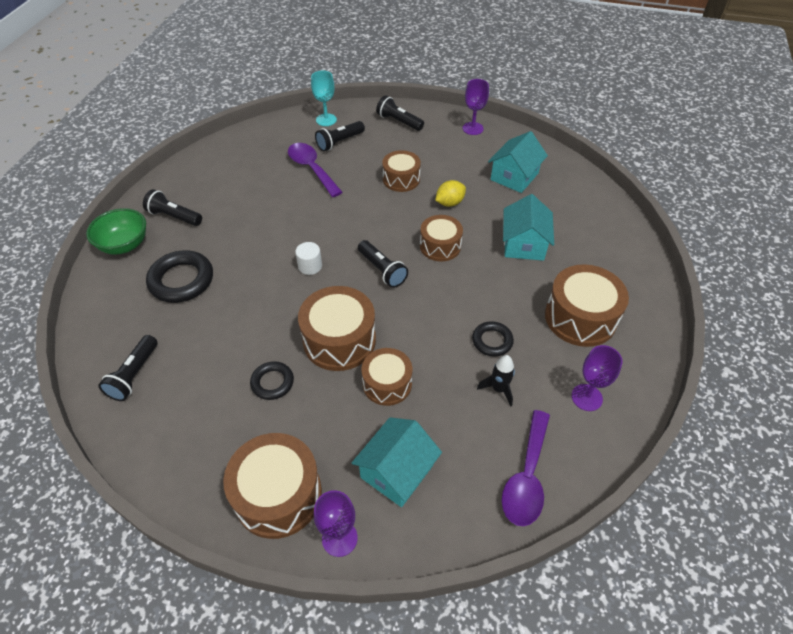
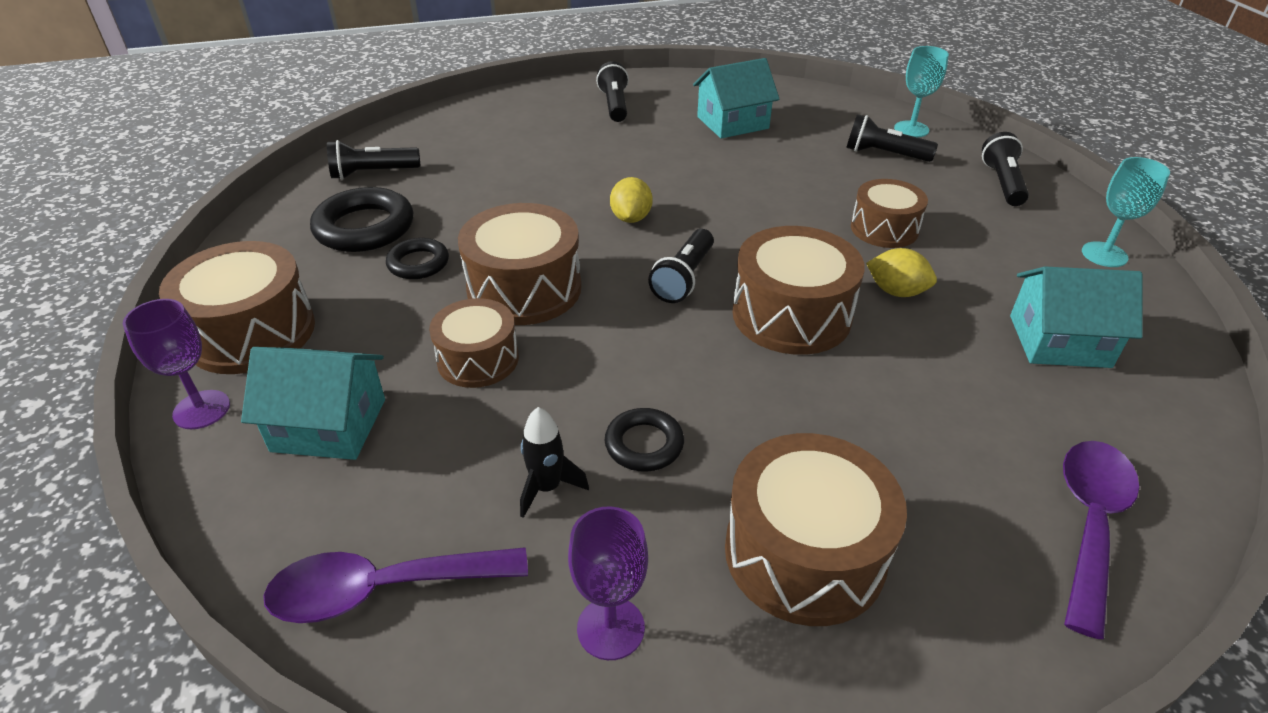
camera: 60 degrees right, 10 degrees down
(125, 245) = (544, 97): green bowl -> none
(181, 280) = (525, 146): black ring -> black ring (364, 227)
(310, 266) = (631, 218): white cylinder -> yellow lemon
(312, 169) = (804, 154): purple spoon -> purple spoon (1090, 524)
(440, 246) = (791, 315): brown drum -> brown drum, size x1.56
(472, 128) = (1104, 254): purple goblet -> turquoise goblet
(524, 244) = (906, 410): turquoise house -> turquoise house (732, 123)

